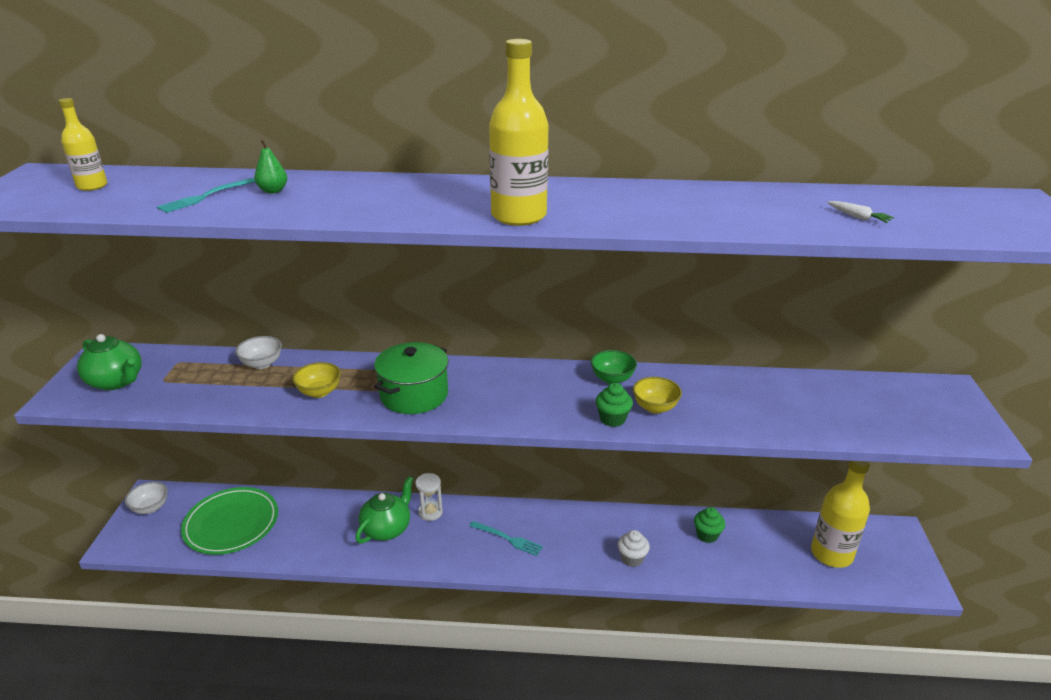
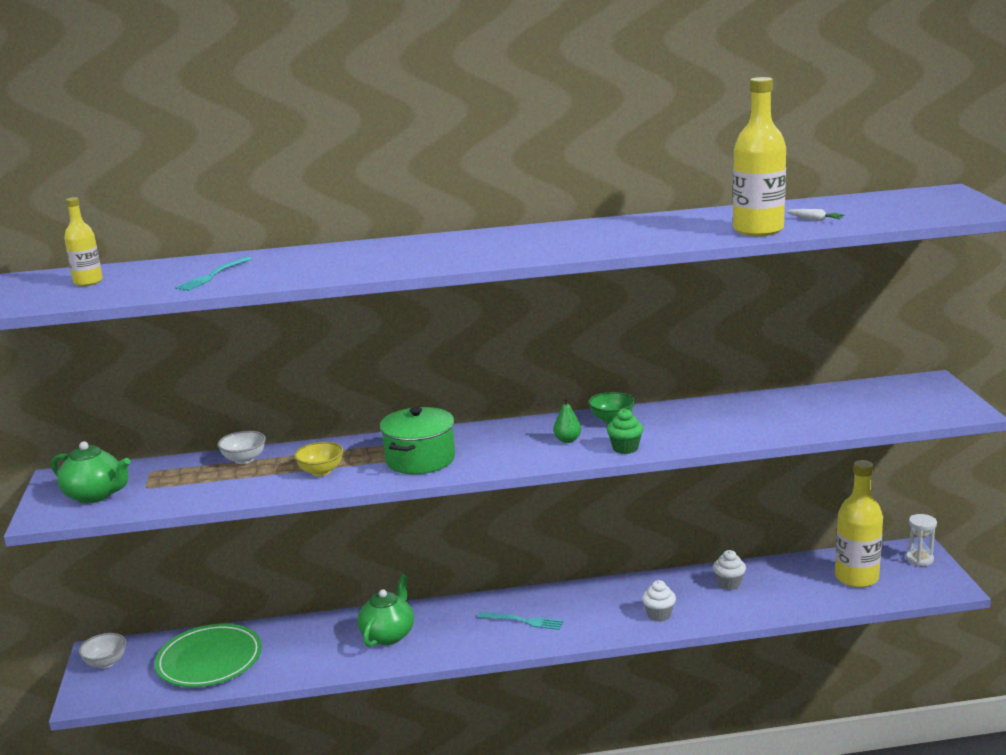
camera: 10 degrees left, 10 degrees down
(273, 191) = (274, 264): green pear -> green pear (567, 440)
(430, 512) = (429, 614): white hourglass -> white hourglass (919, 559)
(518, 216) = (521, 254): yellow bottle -> yellow bottle (758, 230)
(655, 407) = (662, 434): yellow bowl -> none
(707, 535) = (729, 584): green cupcake -> white cupcake

